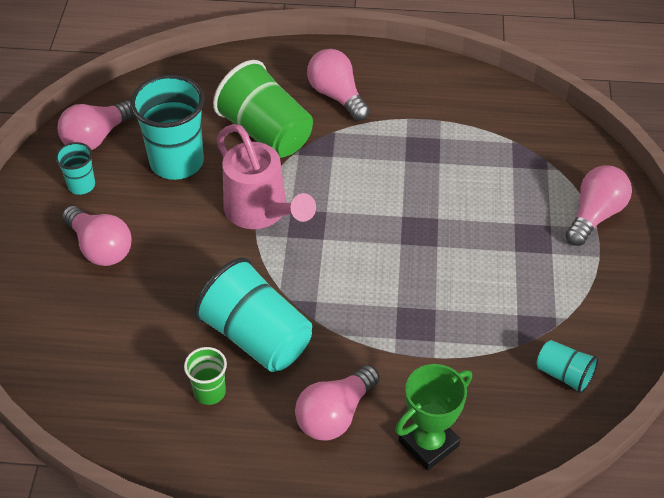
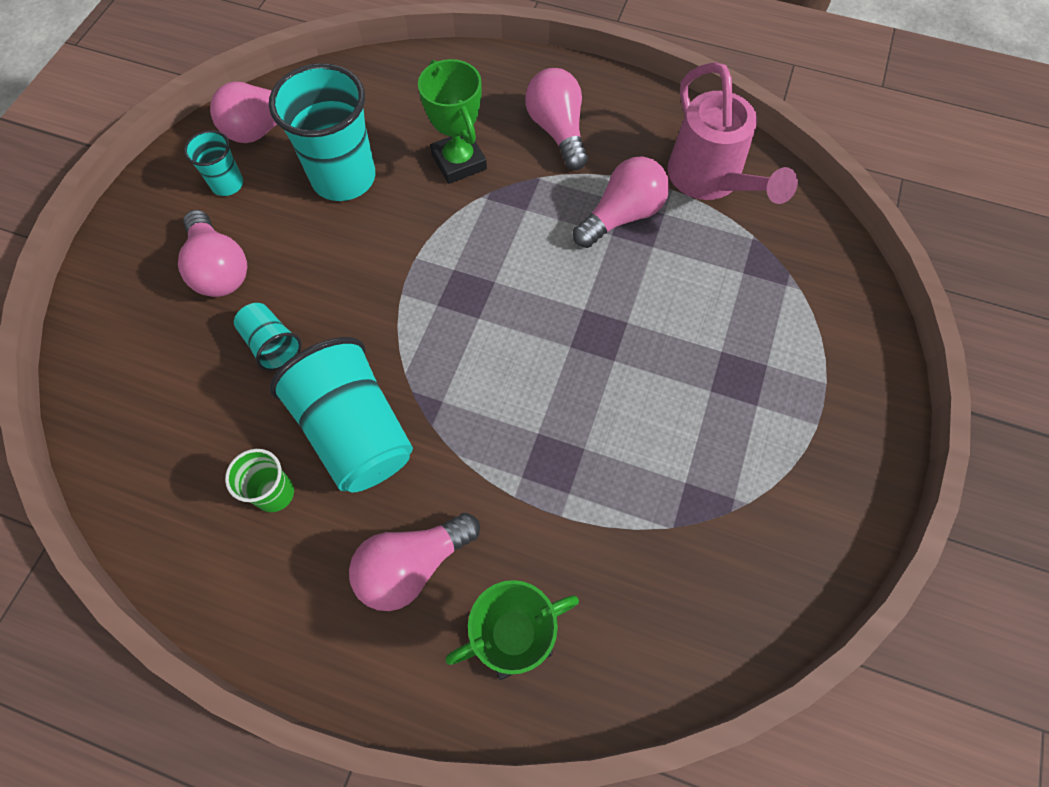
camera: 15 degrees right, 15 degrees up
(261, 211) = (418, 264): pink watering can -> pink watering can (709, 180)
(266, 132) = (459, 162): green cup -> green trophy
(564, 374) = (720, 585): turquoise cup -> turquoise cup (272, 345)
(594, 215) = (829, 364): pink light bulb -> pink light bulb (622, 216)

